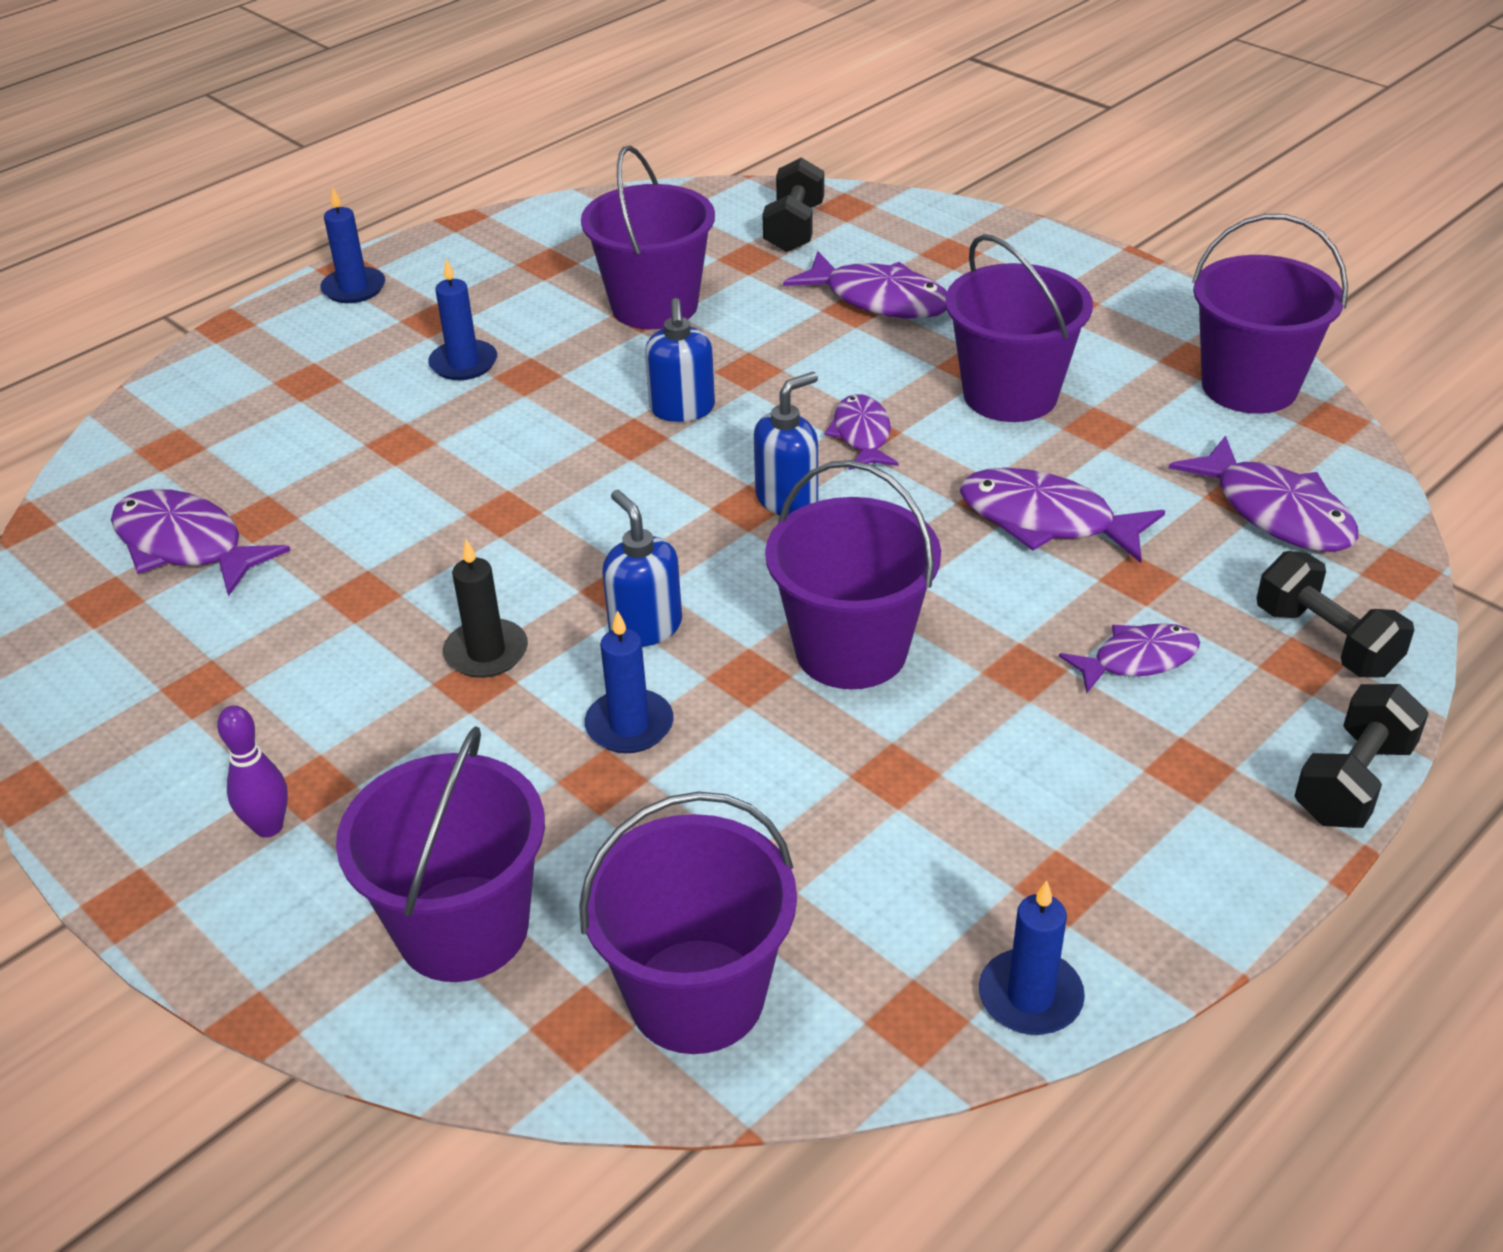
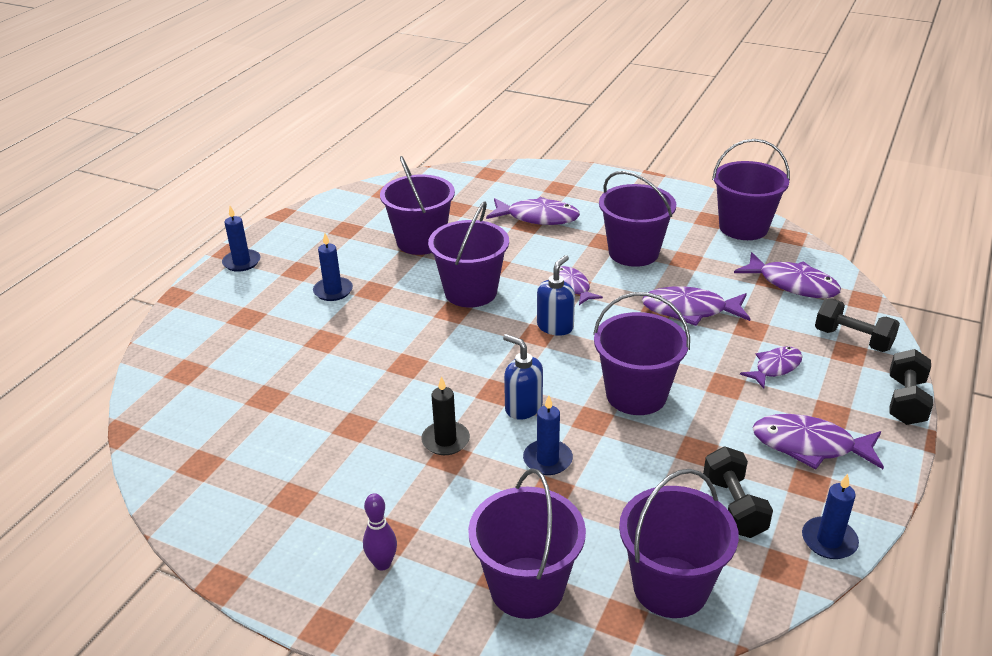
camera: 20 degrees left, 5 degrees down
(186, 545) = (231, 422): purple fish -> purple fish (810, 446)
(682, 409) = (470, 292): blue soap dispenser -> purple bucket
(794, 228) = (470, 189): black dumbbell -> black dumbbell (733, 507)

